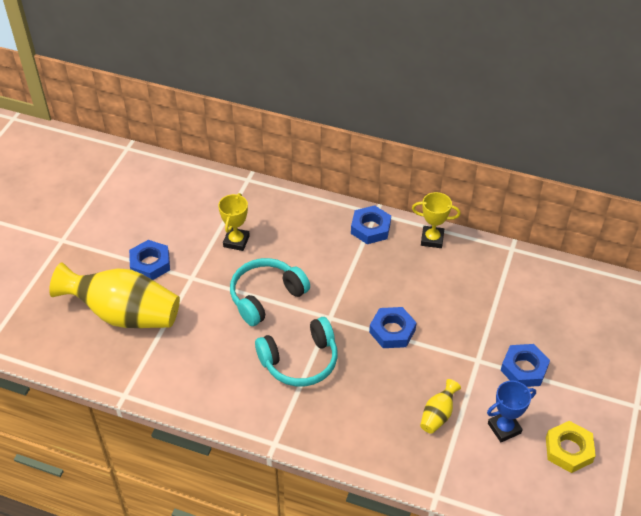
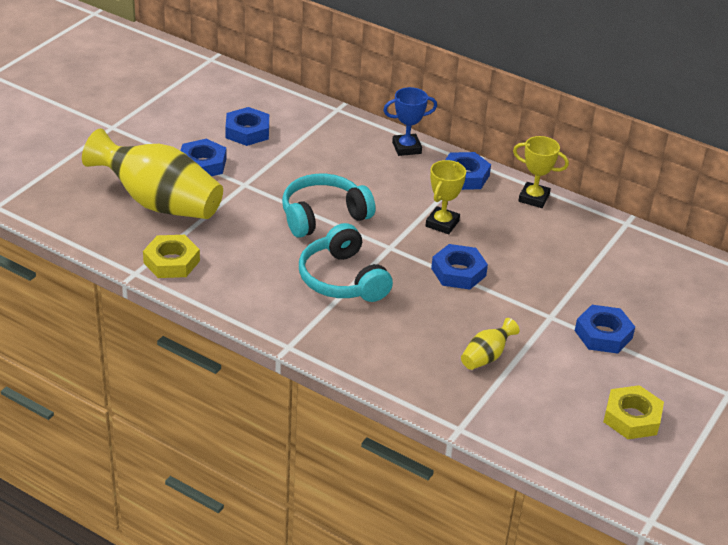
camera: 10 degrees right, 10 degrees down
(152, 375) = (171, 262): none -> yellow nut
(179, 220) = (247, 131): none -> blue nut
(236, 241) = (306, 161): yellow trophy -> yellow trophy (442, 223)
(300, 361) = (342, 279): turquoise headphones -> turquoise headphones turned 75 degrees clockwise
(504, 428) = (561, 383): blue trophy -> blue trophy (406, 148)

